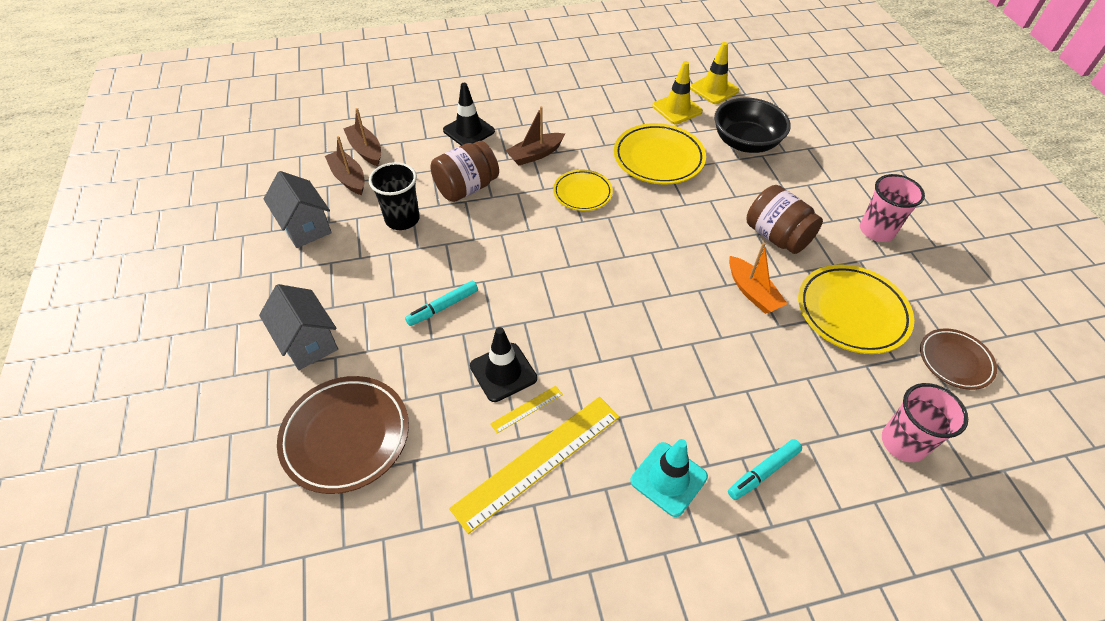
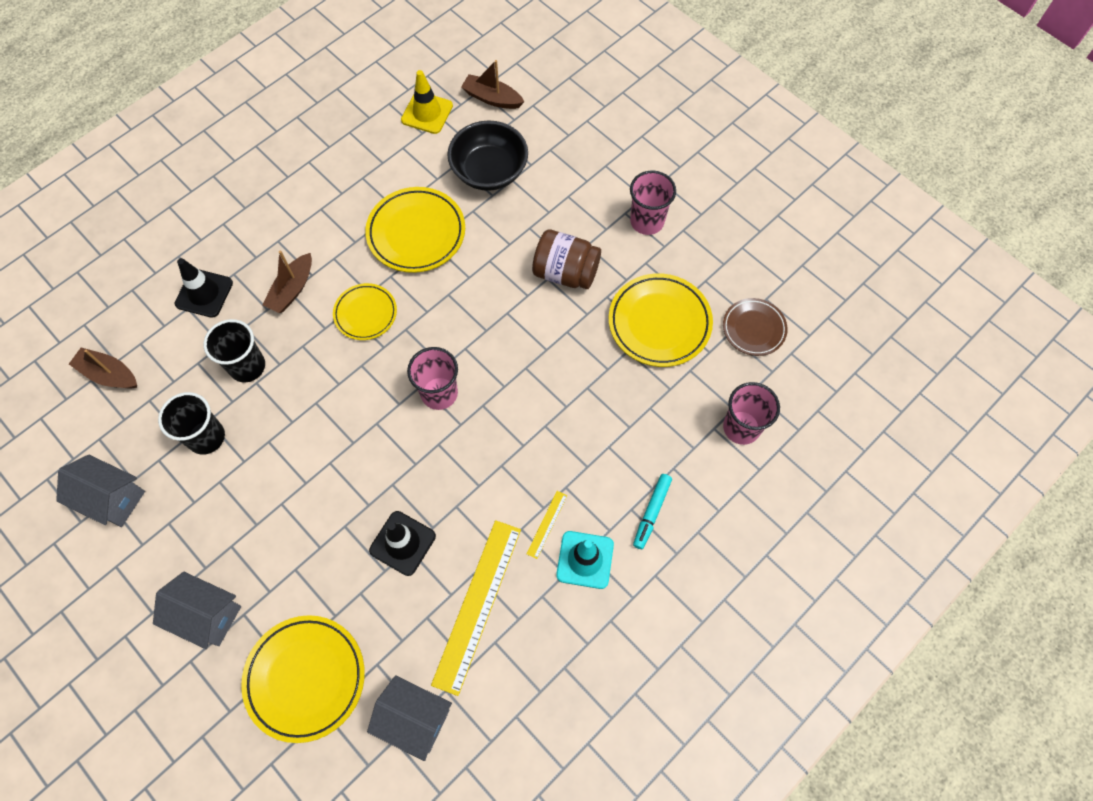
camera: 30 degrees left, 15 degrees up
(346, 436) = (305, 678): brown plate -> yellow plate
(348, 178) = (115, 418): brown boat -> brown boat (492, 98)
(414, 531) = (415, 719): none -> grey house
(443, 307) = (309, 510): turquoise marker -> none
(466, 188) = (247, 366): brown jar -> black cup
(527, 409) = (442, 565): yellow ruler -> yellow ruler (547, 524)
(609, 274) = (439, 393): none -> pink cup
(677, 109) = (402, 158): yellow traffic cone -> none
(752, 292) = (571, 345): orange boat -> none

